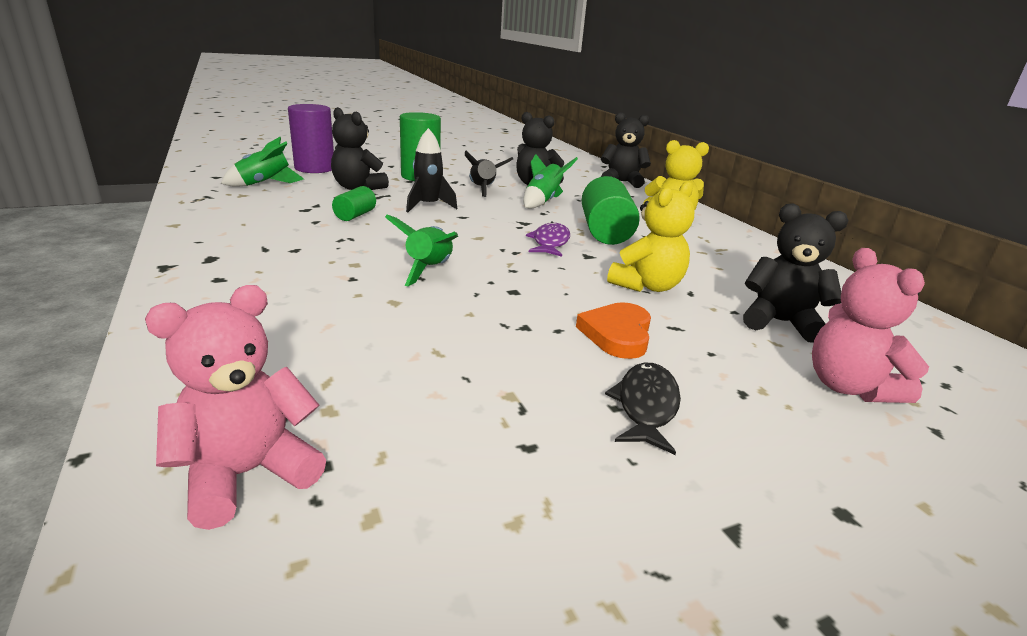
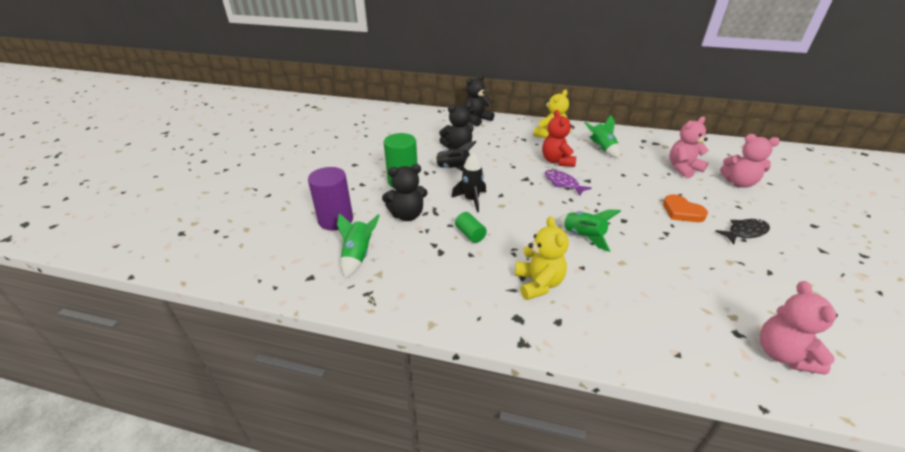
camera: 50 degrees left, 10 degrees up
(542, 201) = (493, 158): green rocket -> green rocket (602, 149)
(605, 232) = (557, 161): green cylinder -> red teddy bear
(646, 406) = (745, 232): black fish -> black fish turned 105 degrees clockwise
(647, 286) = (634, 181): yellow teddy bear -> yellow teddy bear (538, 283)
(780, 322) = (683, 169): black teddy bear -> pink teddy bear

